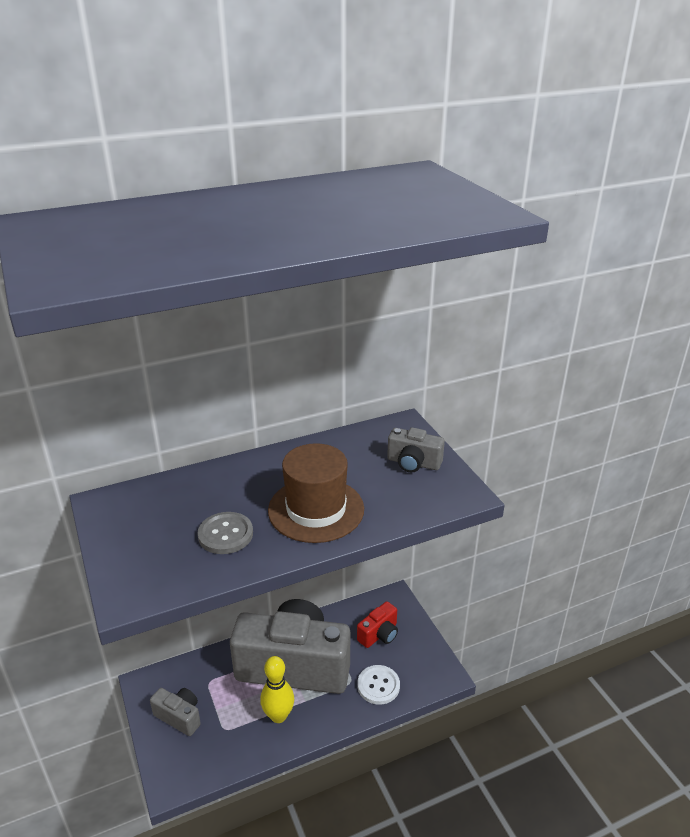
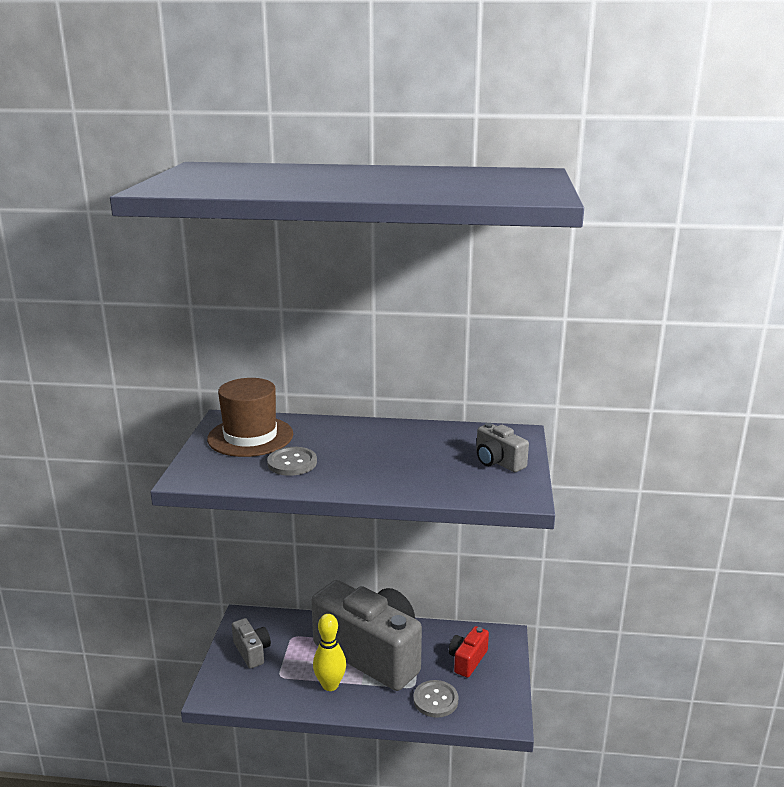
camera: 30 degrees right, 10 degrees down
(316, 509) = (378, 468): brown hat -> brown hat (250, 436)
(378, 685) = (435, 700): white button -> grey button
(379, 634) = (467, 660): red camera -> red camera turned 135 degrees clockwise

